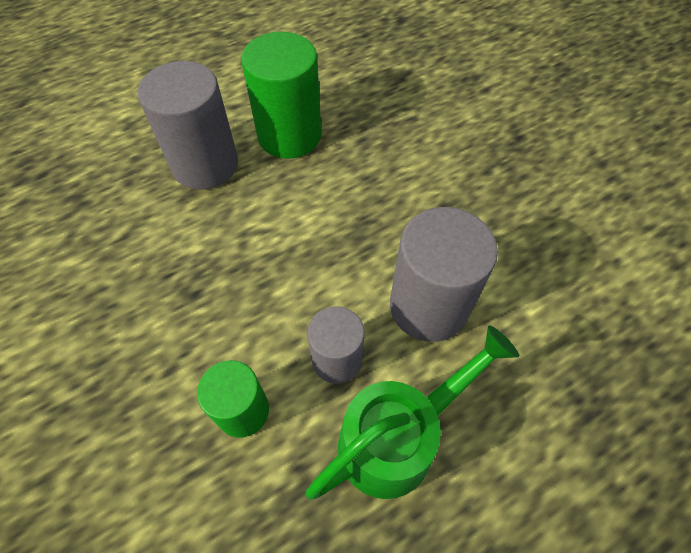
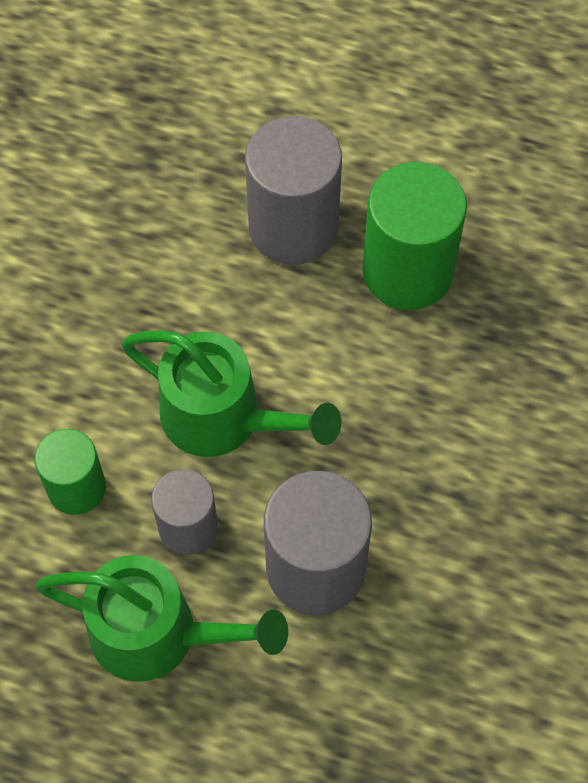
camera: 50 degrees right, 5 degrees up
(285, 284) = (225, 419): none -> green watering can

